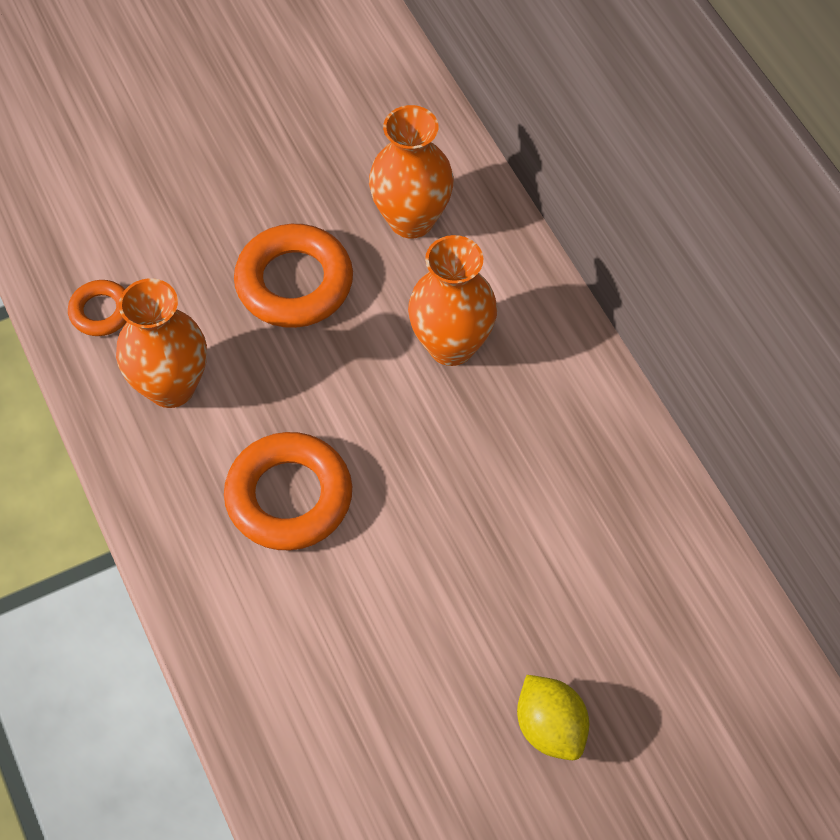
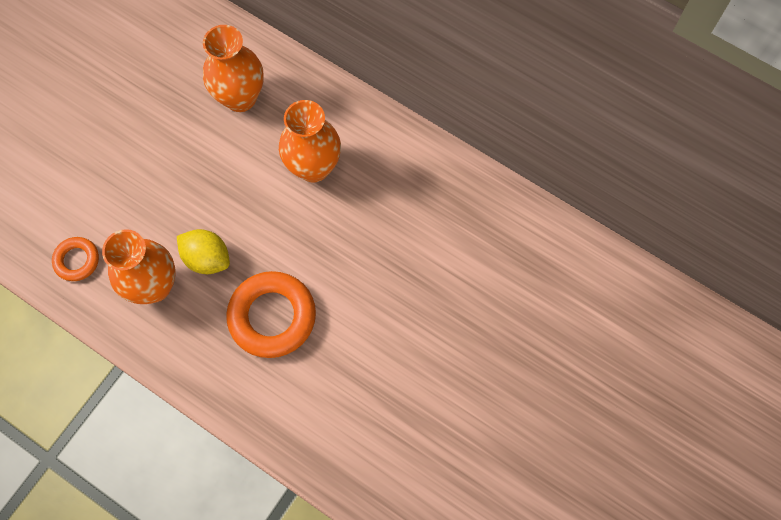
camera: 30 degrees left, 10 degrees up
(294, 283) = (191, 177): orange ring -> none
(550, 728) = (508, 371): yellow lemon -> yellow lemon (207, 258)

